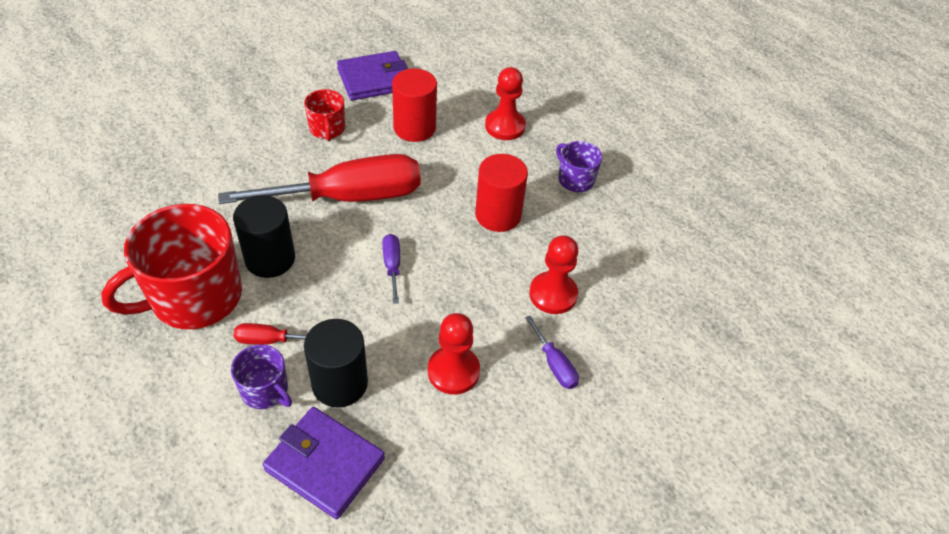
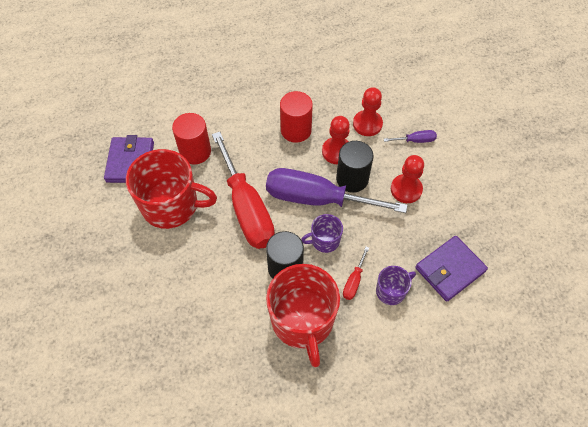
camera: 65 degrees left, 10 degrees up
(327, 129) = (171, 205): red mug -> red mug, size x2.05
(340, 383) = (397, 249): black cylinder -> black cylinder (352, 179)
(348, 197) = (246, 208): red screwdriver -> red screwdriver turned 150 degrees clockwise
(392, 266) = (317, 199): purple screwdriver -> purple screwdriver, size x2.49
(505, 126) = (217, 100): red pawn -> red pawn (337, 151)
(575, 179) = (282, 81): purple mug -> purple mug (324, 240)

